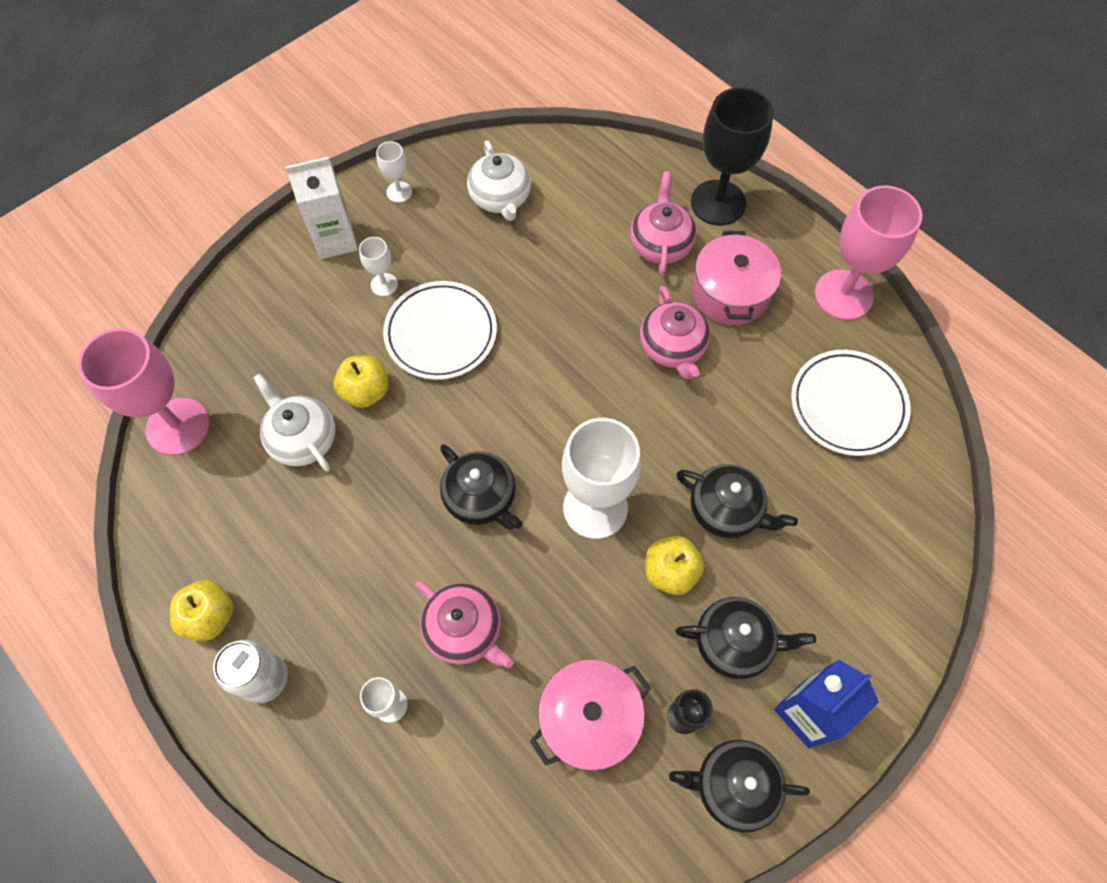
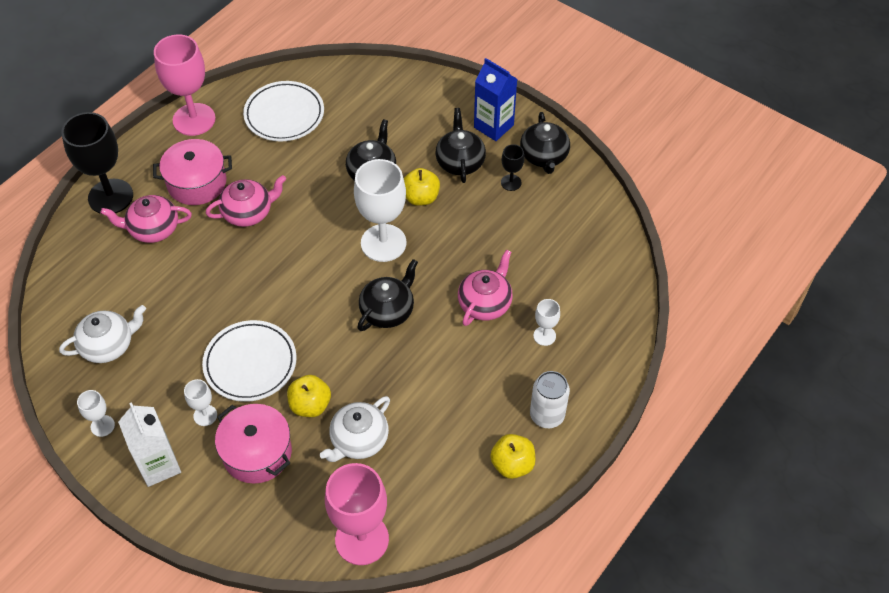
camera: 100 degrees left, 10 degrees down
(589, 719) = (525, 228): pink pot -> pink pot (257, 453)

